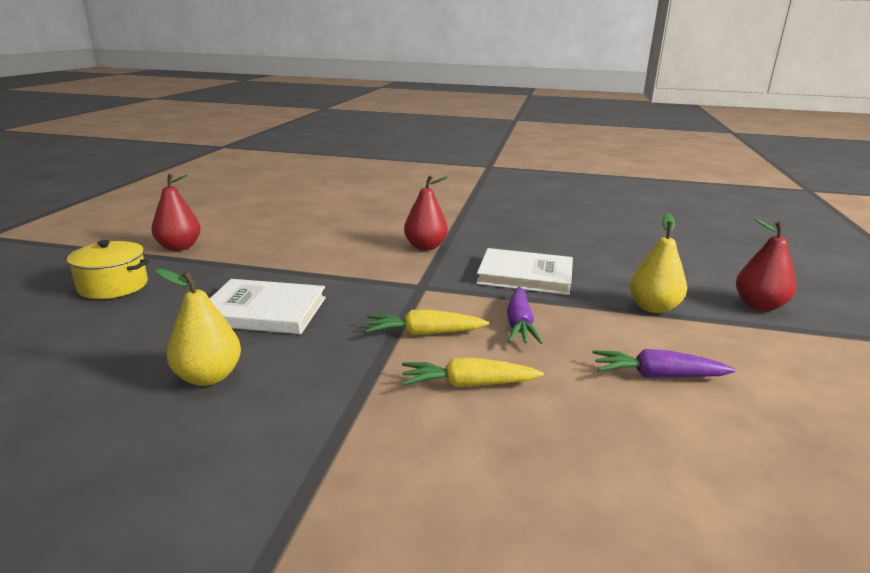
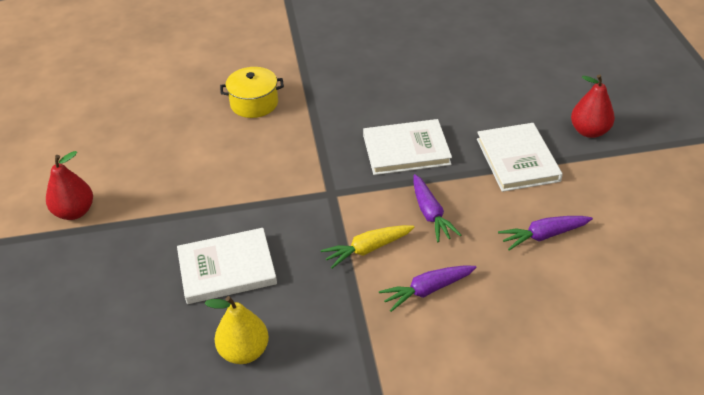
camera: 20 degrees left, 20 degrees up
(113, 286) = (67, 285): yellow pot -> yellow pot (254, 103)
(425, 247) = (301, 136): red pear -> none
(468, 384) = (427, 290): yellow carrot -> purple carrot
(653, 308) = (517, 160): yellow pear -> white book

